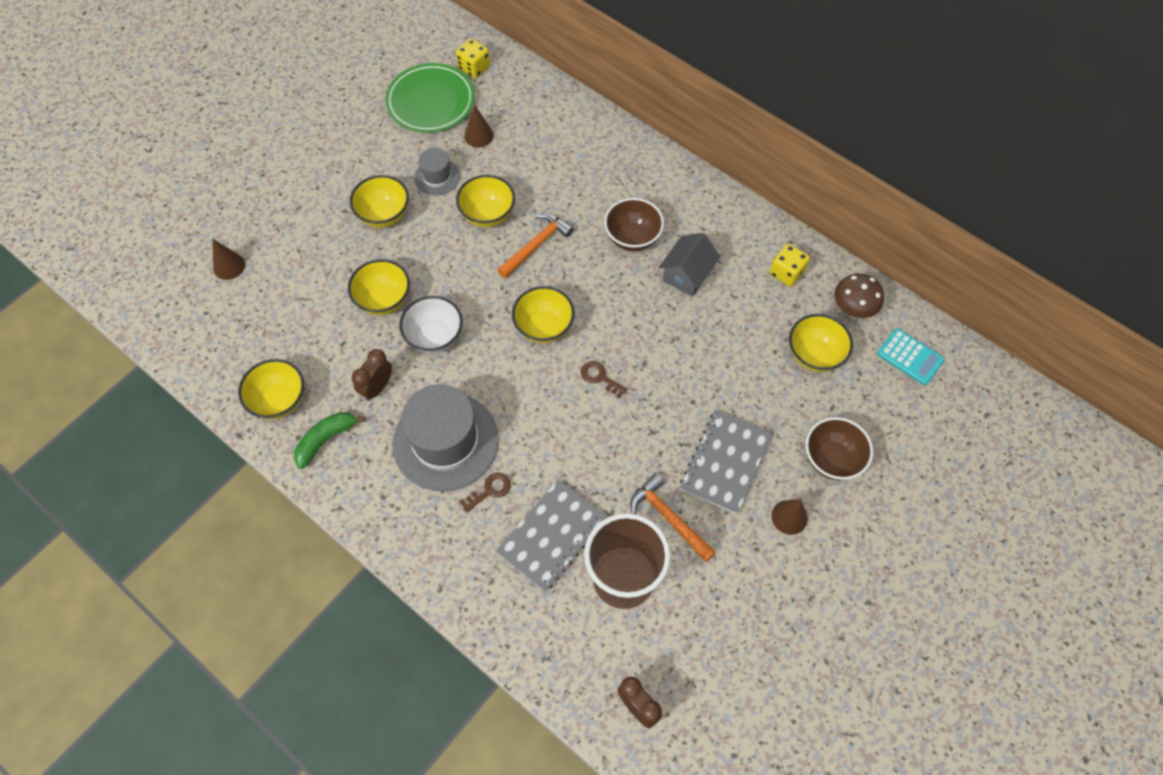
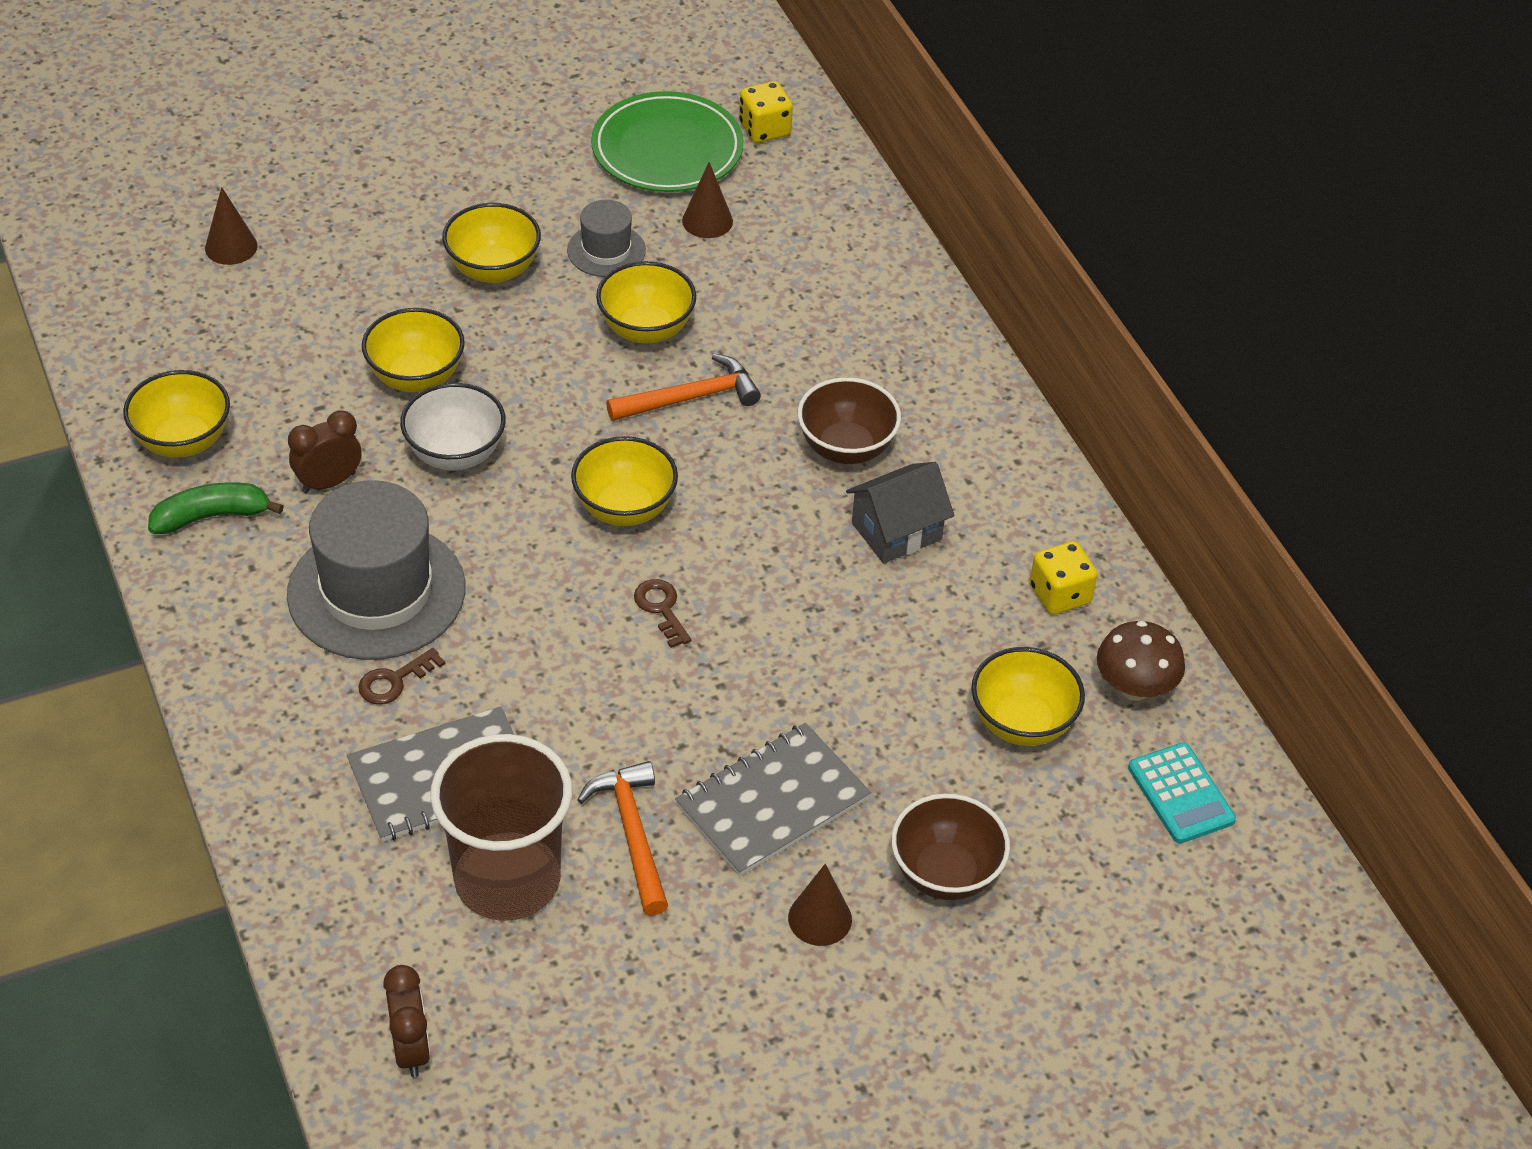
camera: 25 degrees right, 15 degrees down
(489, 491) = (394, 681): brown key -> brown key turned 150 degrees clockwise

